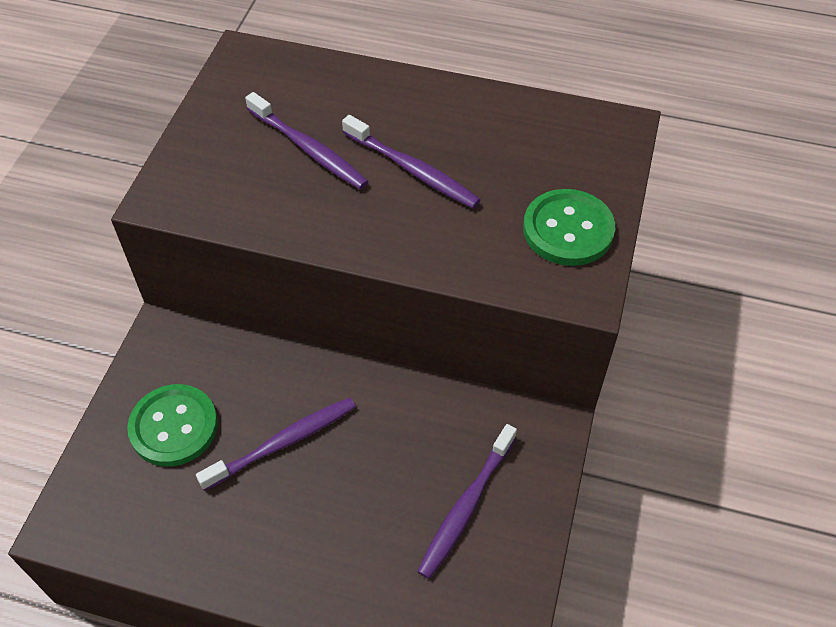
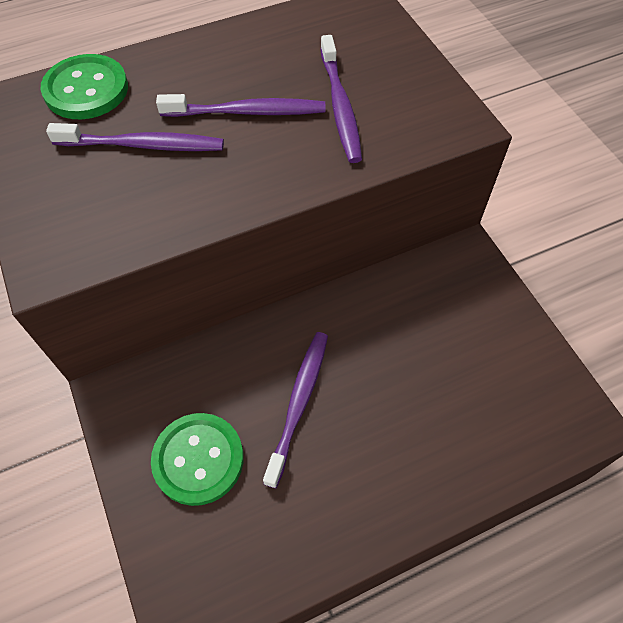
camera: 40 degrees left, 5 degrees up
(466, 506) = (469, 347): purple toothbrush -> purple toothbrush (340, 106)
(568, 230) = (405, 88): green button -> green button (86, 89)

